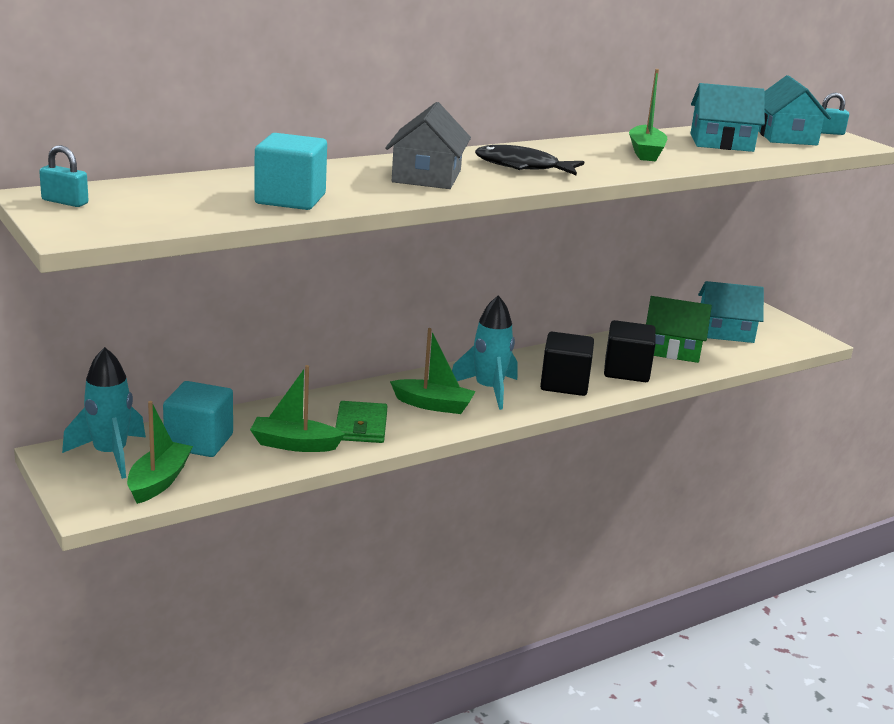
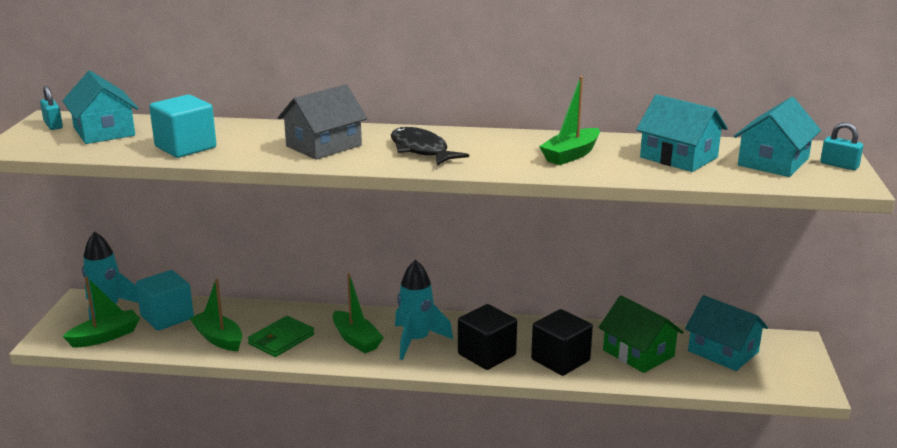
camera: 40 degrees right, 0 degrees up
(151, 199) = (104, 131): none -> turquoise house

